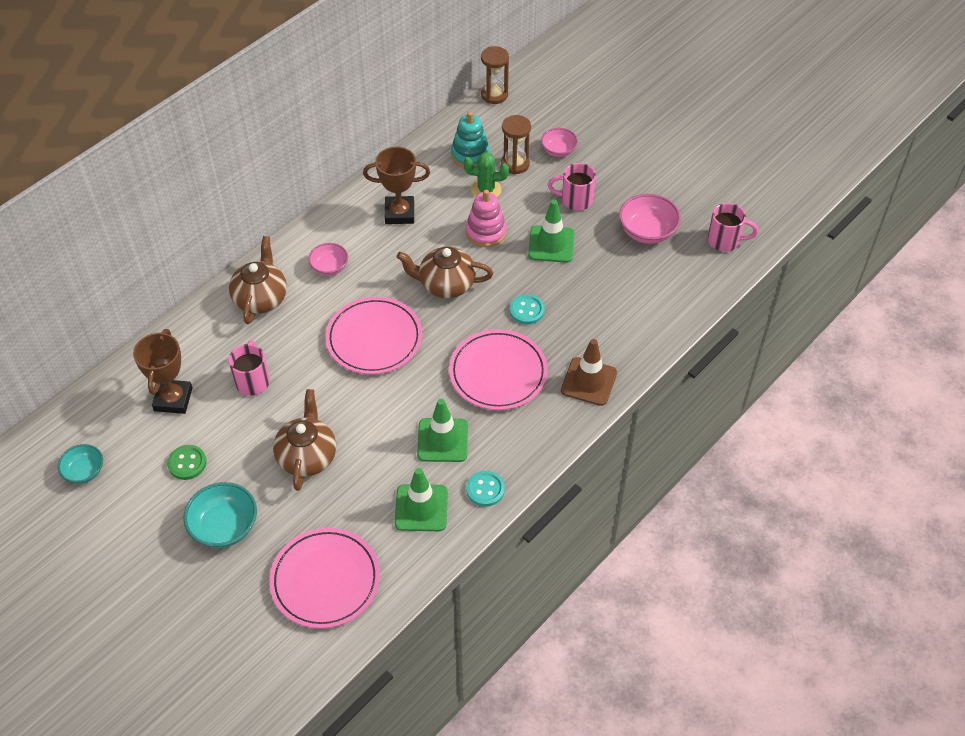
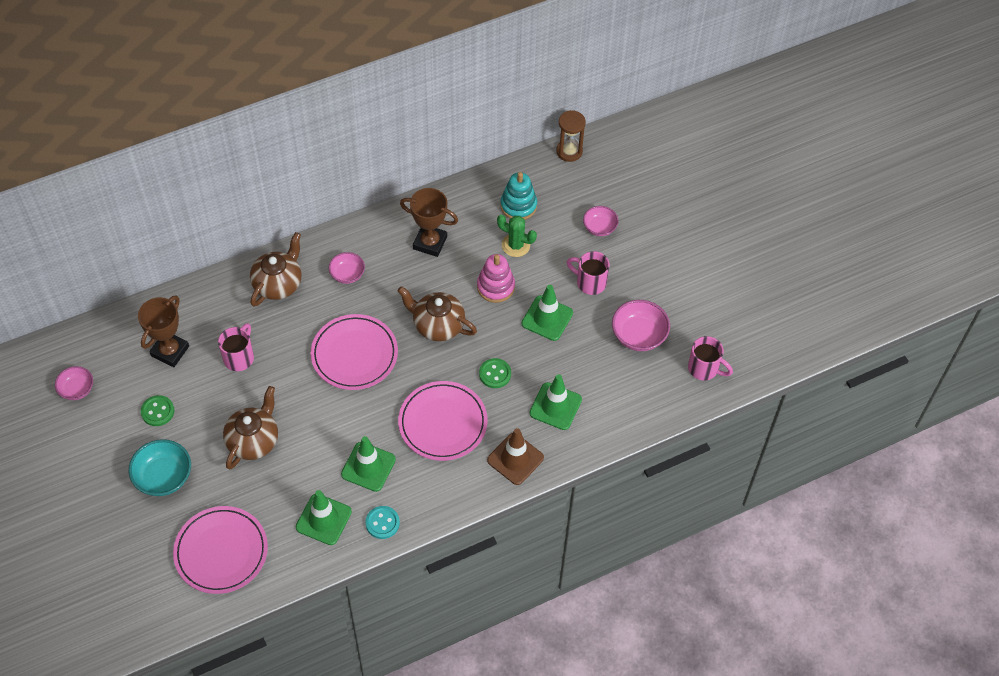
camera: 20 degrees right, 5 degrees up
(84, 471) = (77, 389): turquoise bowl -> pink bowl
(515, 164) = (554, 228): brown hourglass -> none
(527, 310) = (495, 374): turquoise button -> green button
(602, 320) = (555, 406): none -> green traffic cone

